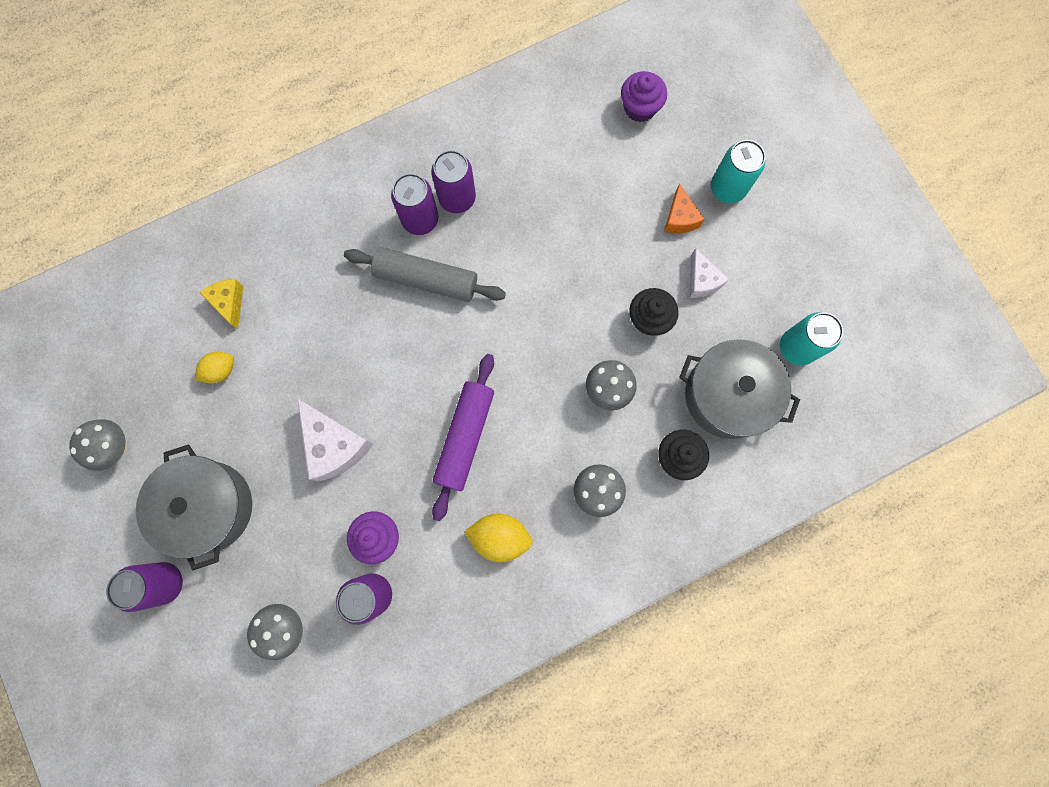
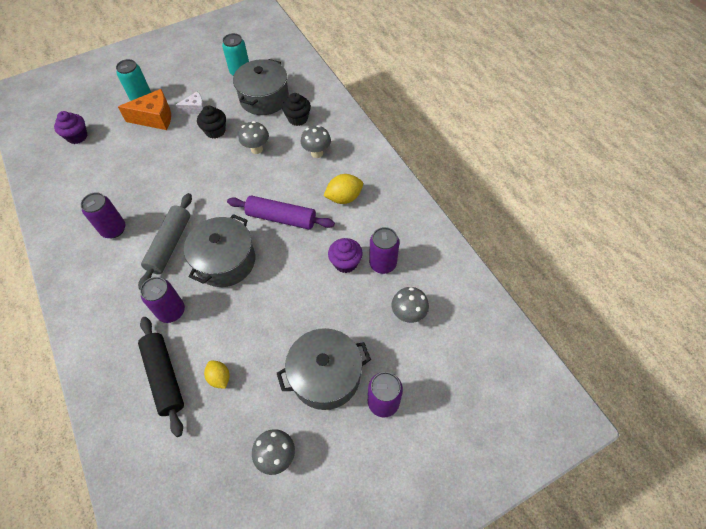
camera: 90 degrees left, 20 degrees down
(229, 303) = (164, 377): yellow cheese -> black rolling pin
(334, 445) = (282, 293): white cheese -> none
(393, 360) = (225, 261): none -> grey pot
(420, 219) = (124, 250): purple can -> purple can (171, 311)
(500, 537) = (344, 198): yellow lemon -> yellow lemon turned 60 degrees clockwise
(679, 218) = (155, 118): orange cheese -> orange cheese, size x1.69

